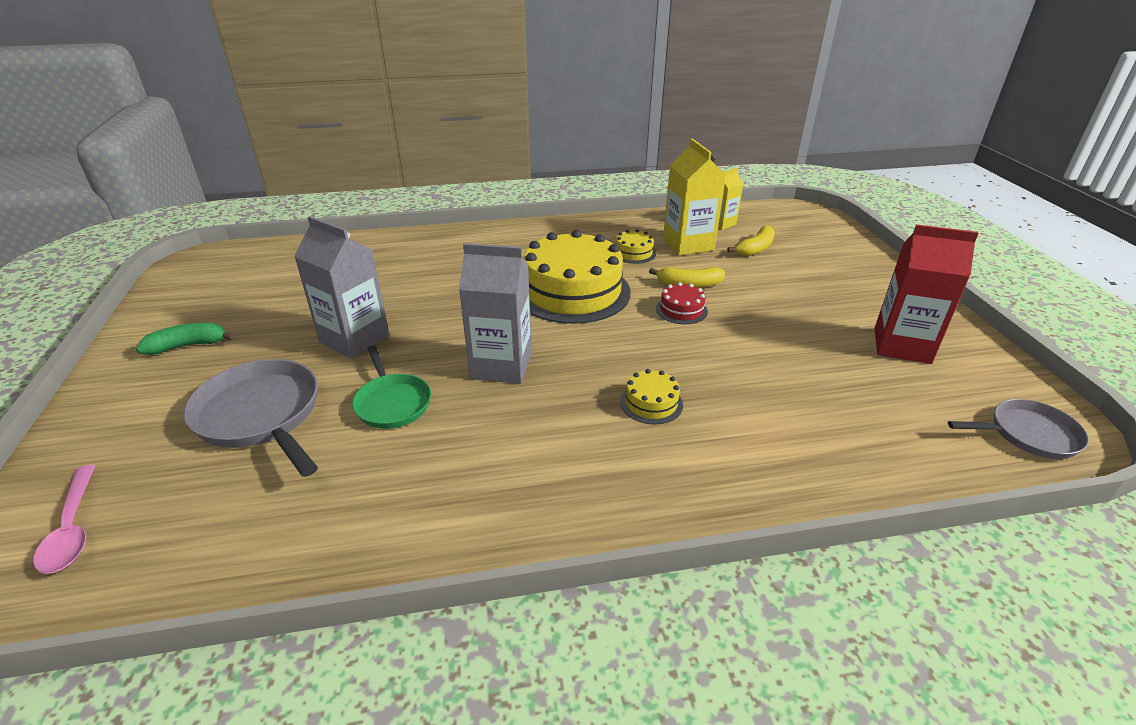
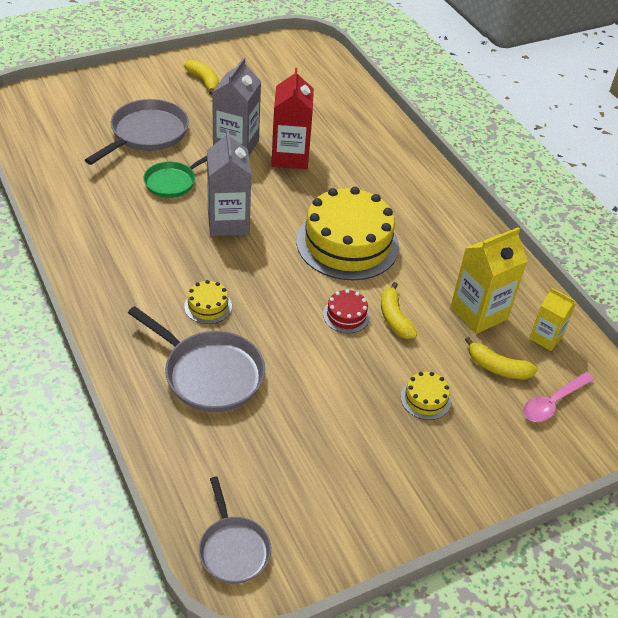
camera: 70 degrees right, 10 degrees up
(73, 528) = (51, 106): pink spoon -> pink spoon (552, 403)
(188, 346) = (204, 81): green banana -> yellow banana
(633, 253) = (439, 274): yellow cake -> yellow cake (425, 399)
(768, 417) = (209, 374): none -> grey pan
(902, 345) = (346, 476): red carton -> red carton (290, 157)

